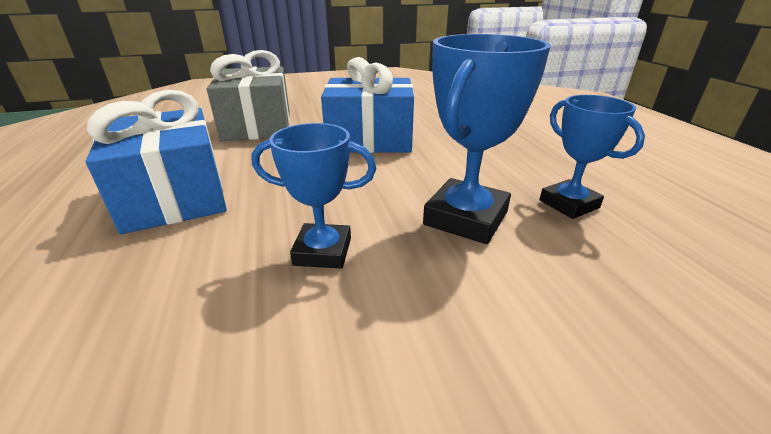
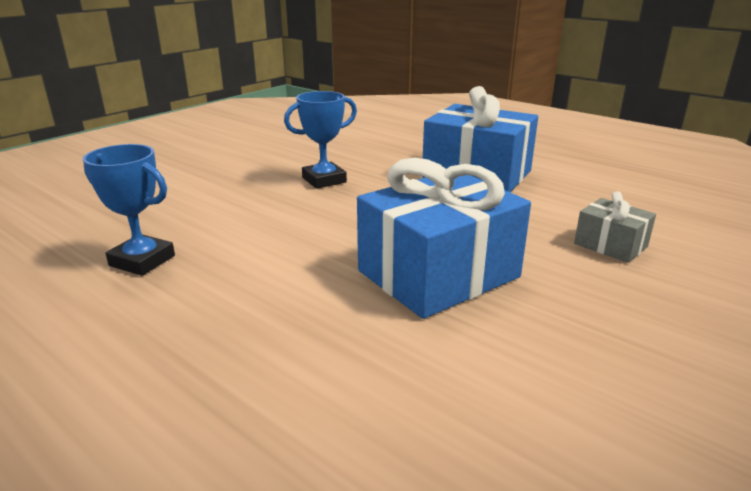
camera: 145 degrees right, 5 degrees down
(257, 126) = (610, 245): grey gift -> grey gift, size x0.49
(466, 218) = (242, 221): blue trophy -> none

